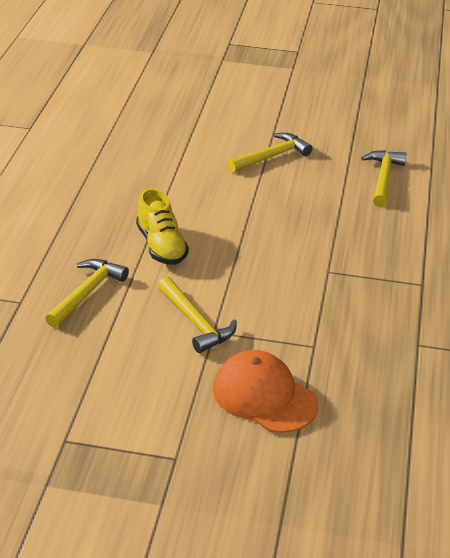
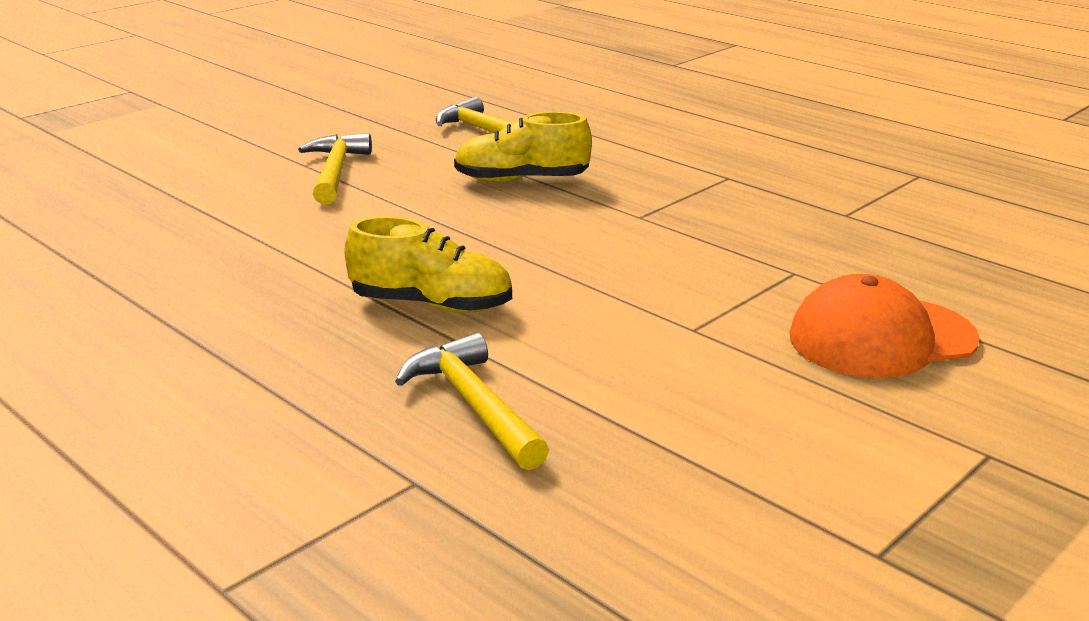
camera: 55 degrees left, 10 degrees down
(195, 322) = (658, 336): yellow hammer -> none
(329, 215) = (521, 180): none -> yellow shoe

